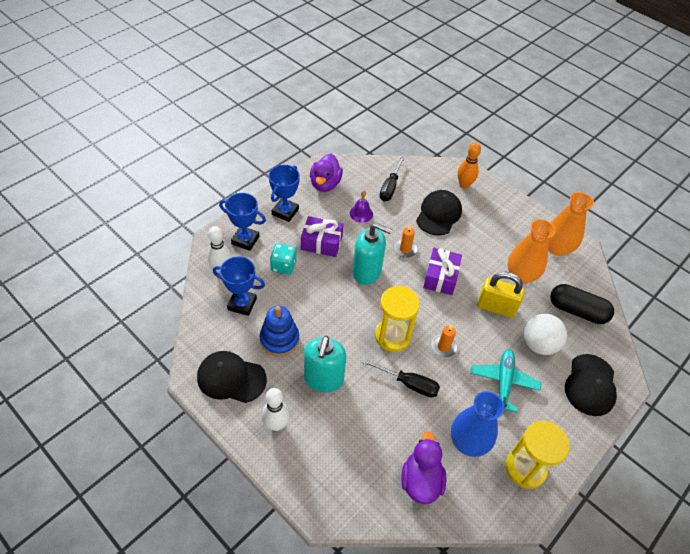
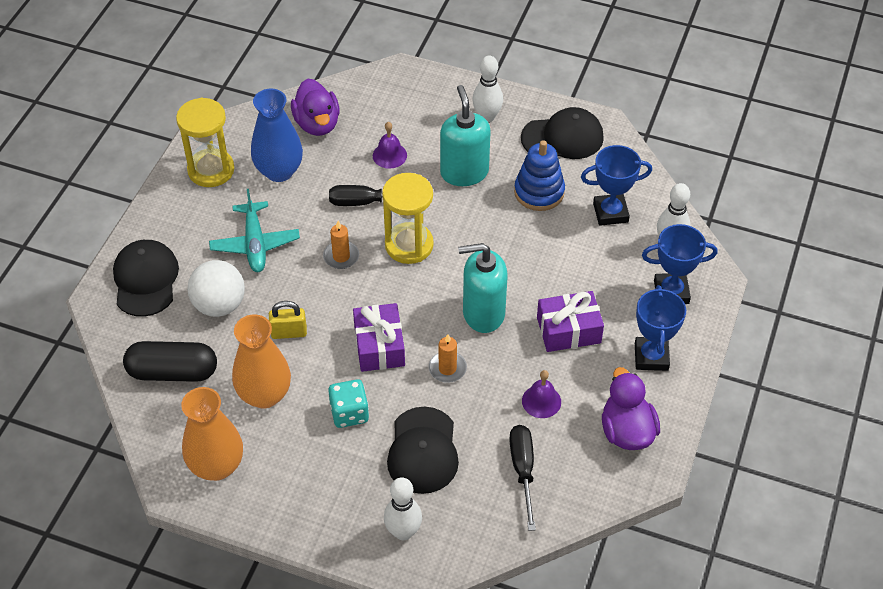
camera: 160 degrees right, 0 degrees up
(283, 266) = (596, 278): turquoise dice -> turquoise dice (349, 413)
(373, 420) = (389, 155): none -> purple bell
(464, 184) = (403, 532): orange bowling pin -> white bowling pin
(495, 307) = (289, 332): yellow padlock -> yellow padlock, size x0.63

